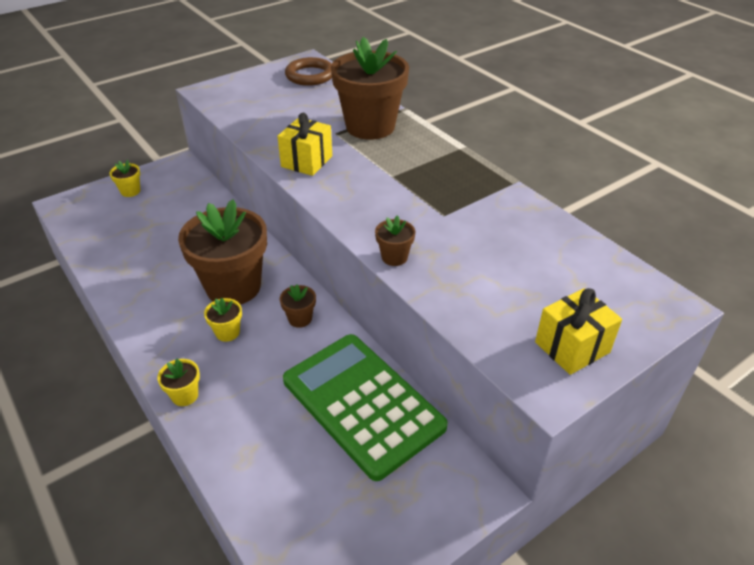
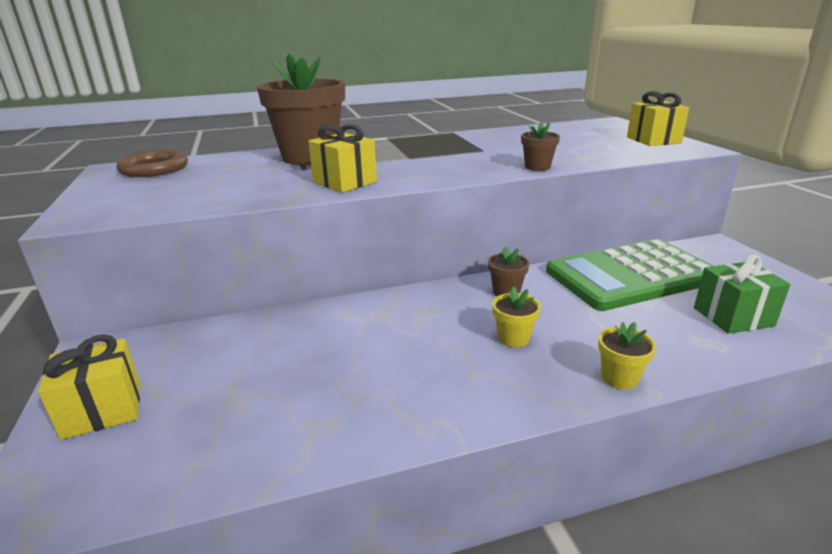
camera: 70 degrees left, 15 degrees down
(130, 191) = (103, 410): yellow flower pot -> yellow gift
(233, 287) = (431, 327): brown flower pot -> none
(296, 481) = (733, 317): none -> green gift

